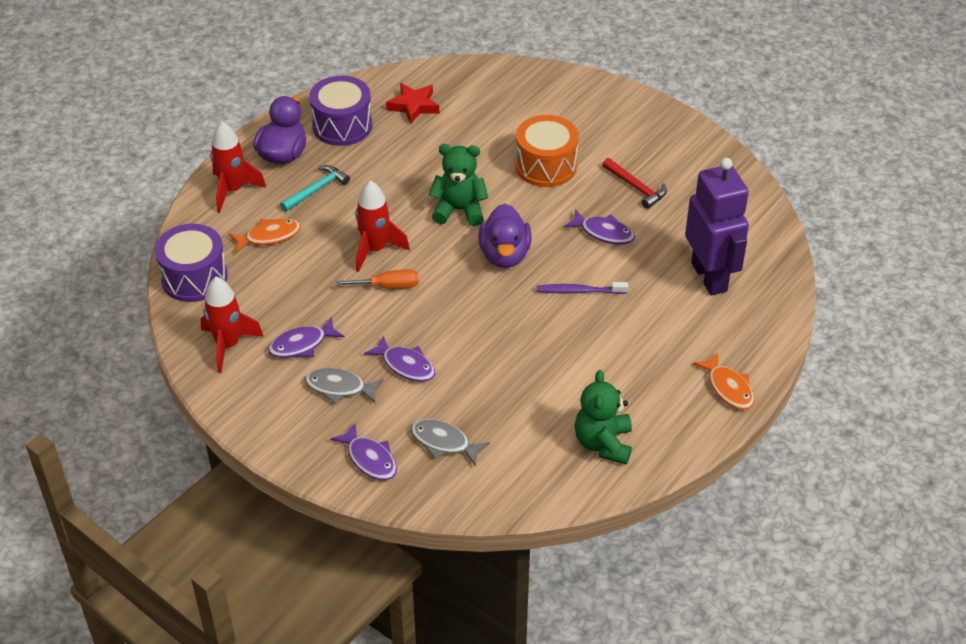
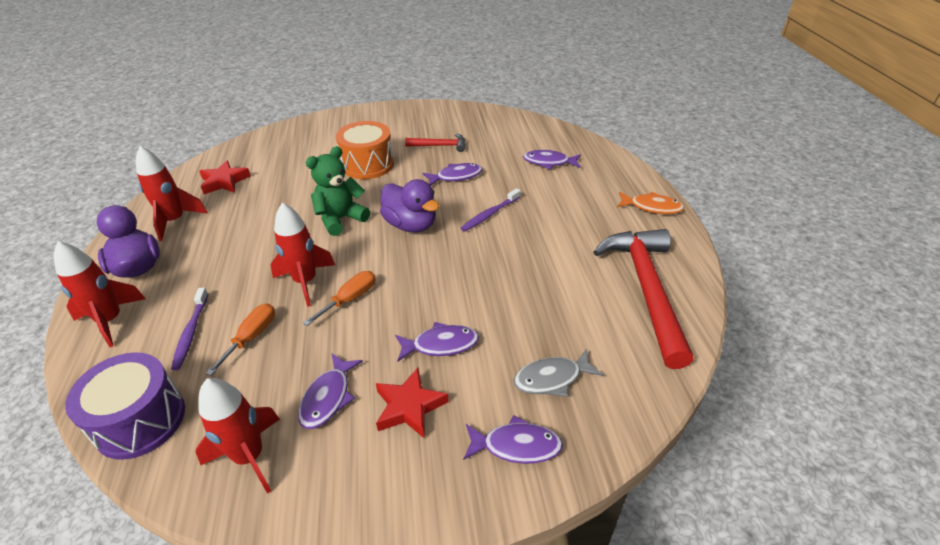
camera: 45 degrees left, 5 degrees down
(269, 236) = (191, 332): orange fish -> purple toothbrush
(300, 268) = (251, 337): none -> orange screwdriver
(316, 190) = (200, 273): turquoise hammer -> none
(339, 388) = (409, 407): grey fish -> red star
(342, 125) = (175, 221): purple drum -> red rocket
(603, 443) = (646, 289): green teddy bear -> red hammer
(709, 277) = (549, 162): purple robot -> purple fish

